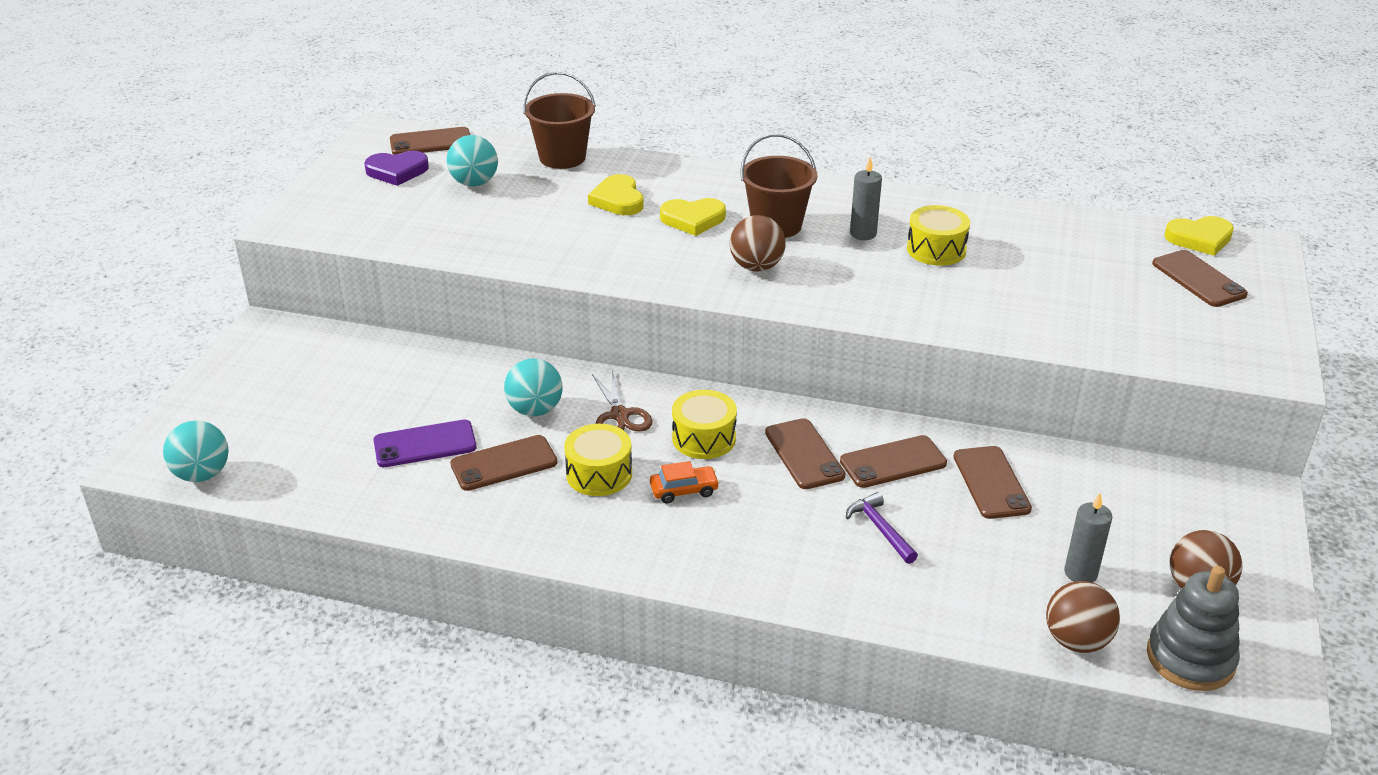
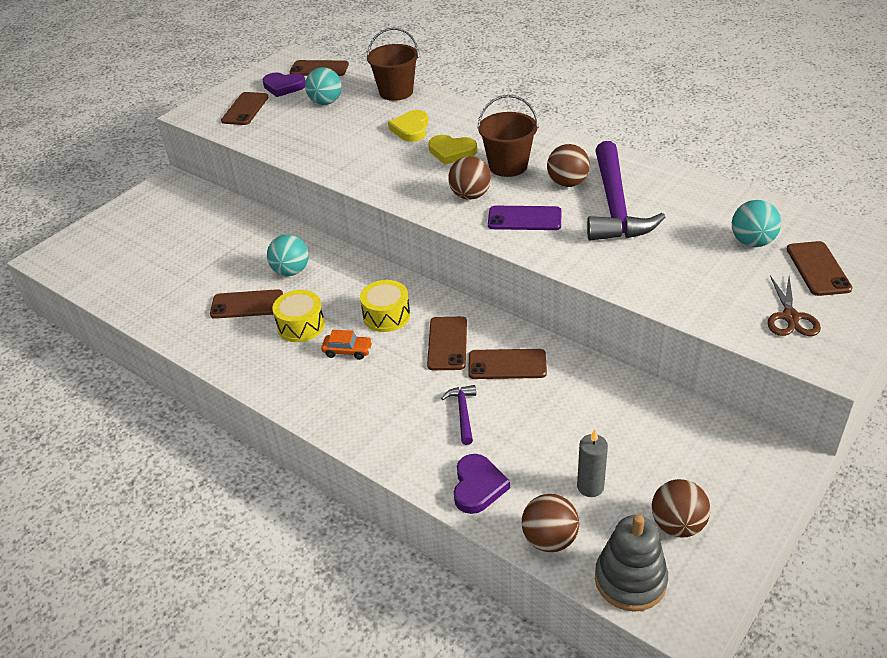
camera: 25 degrees right, 5 degrees up
(202, 474) = (72, 272): turquoise ball -> turquoise ball (752, 242)
(425, 444) = (208, 280): purple phone -> purple phone (524, 219)
(620, 415) = (342, 287): brown scissors -> brown scissors (790, 317)
(863, 234) = (567, 183): grey candle -> brown ball
(936, 249) = (615, 205): yellow drum -> purple hammer
(956, 606) = (478, 486): none -> purple heart
(991, 482) = (570, 398): brown phone -> brown phone (245, 109)
(1199, 239) = (845, 234): yellow heart -> none

